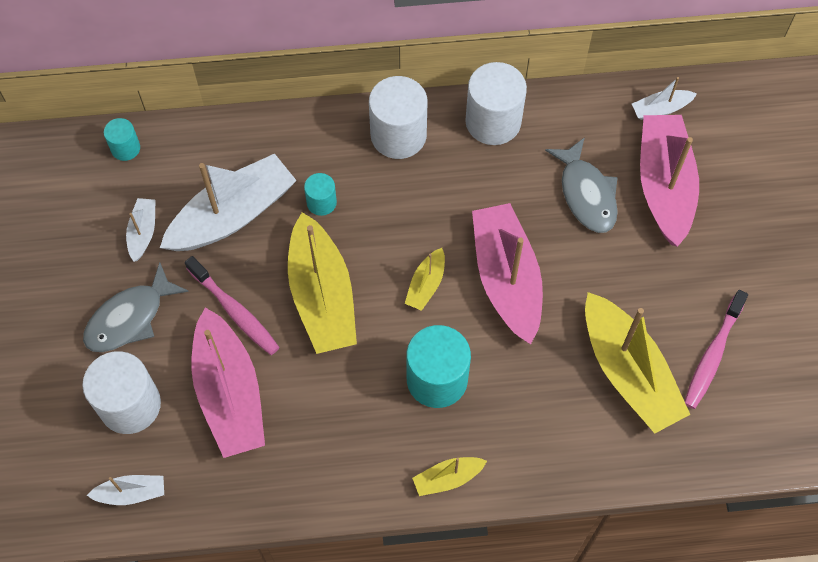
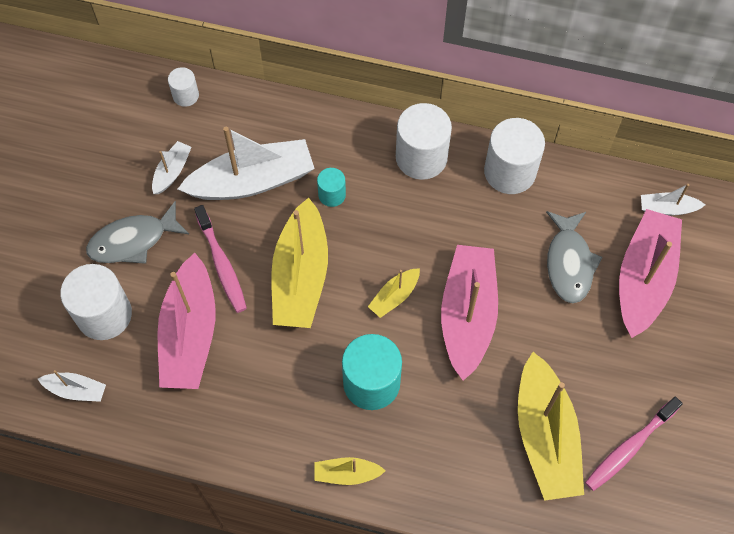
camera: 20 degrees right, 0 degrees up
(125, 148) = (186, 95): turquoise cylinder -> white cylinder

